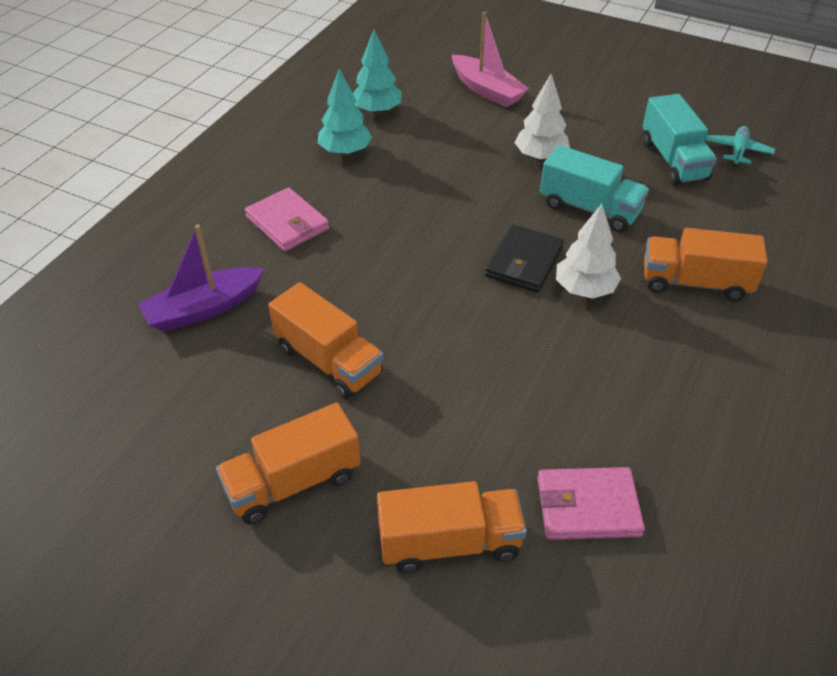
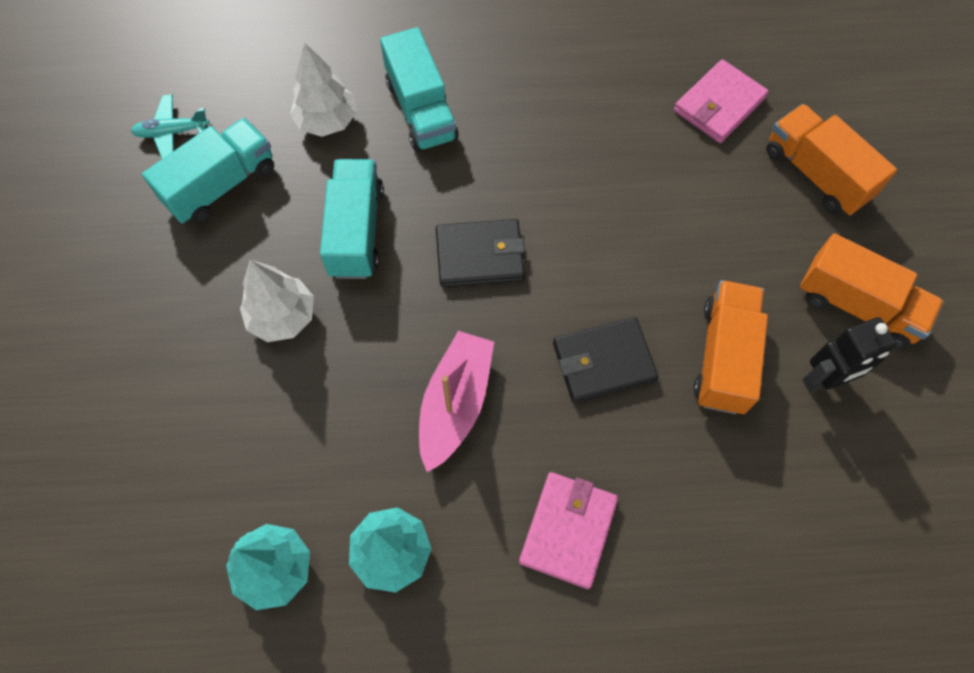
camera: 120 degrees left, 20 degrees up
(203, 309) = (750, 524): purple boat -> none
(255, 414) = (823, 380): none -> black robot
(383, 290) = (603, 362): none -> black wallet
(487, 90) = (153, 448): pink boat -> pink boat (455, 404)
(584, 289) = (486, 190): white tree -> white tree (327, 121)
(588, 507) = (719, 105): pink wallet -> pink wallet turned 75 degrees clockwise
(695, 282) = (421, 110): orange truck -> turquoise truck

